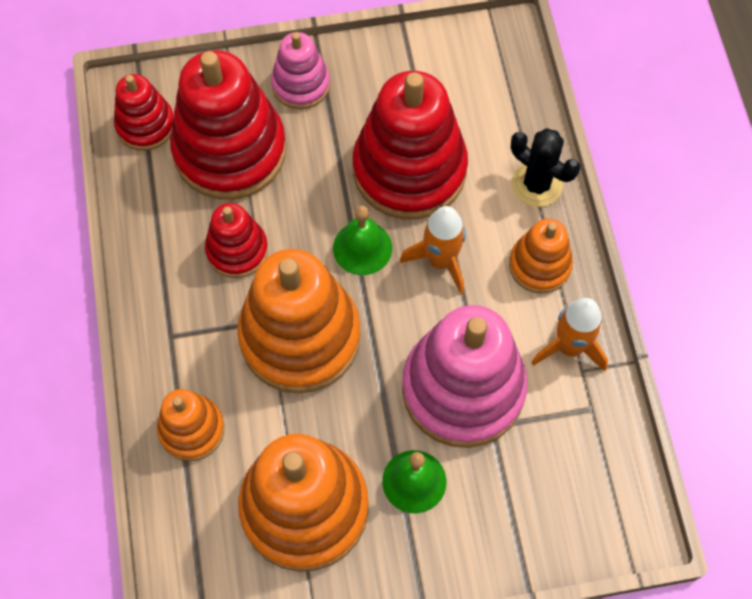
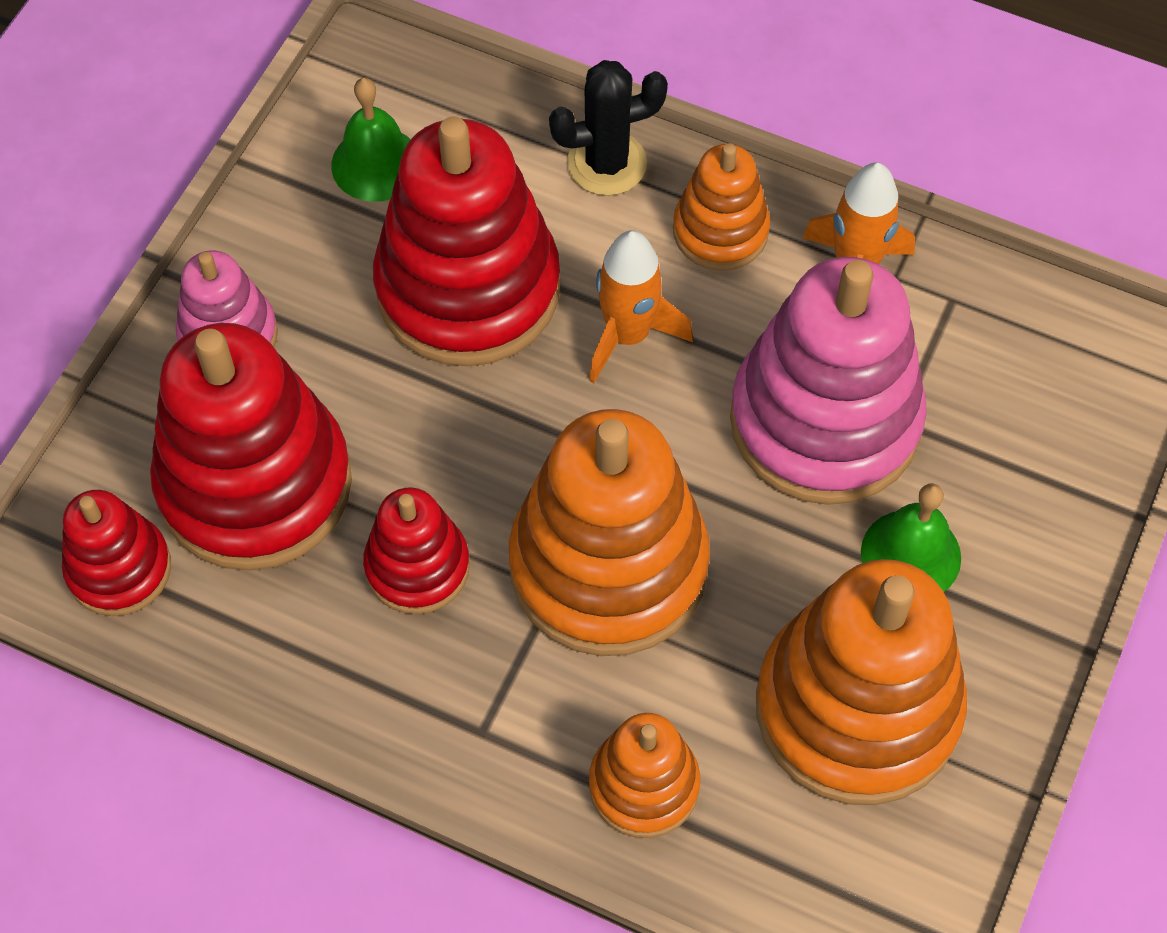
camera: 55 degrees left, 5 degrees down
(362, 248) = (537, 412): green bell -> green bell (376, 164)

